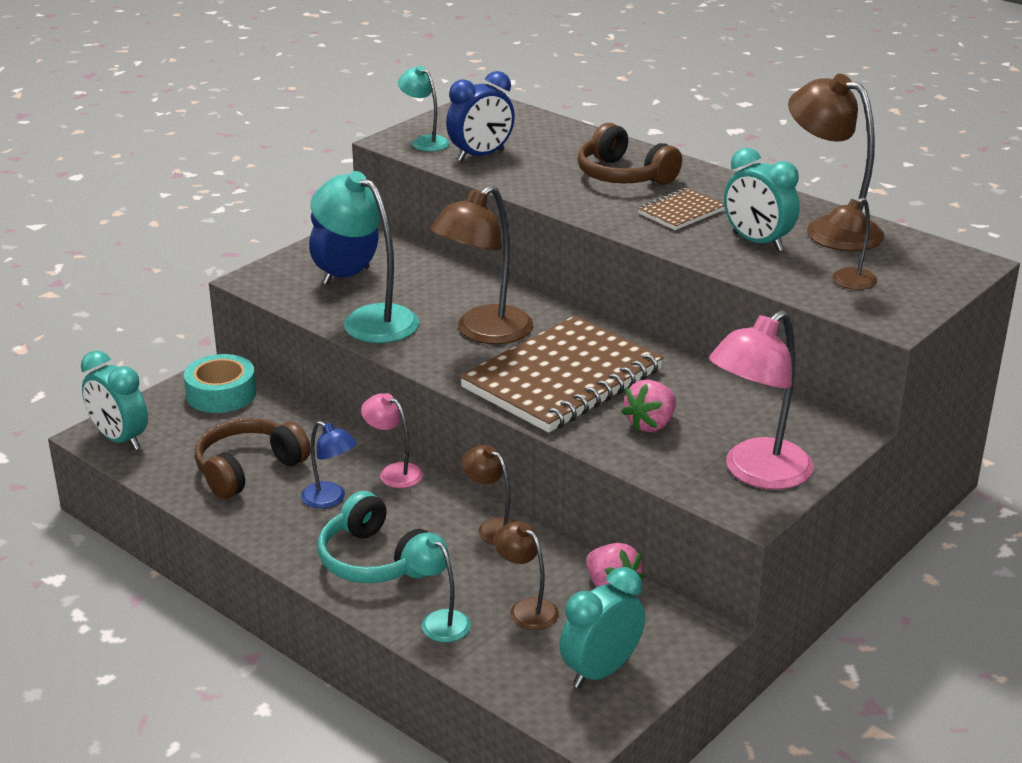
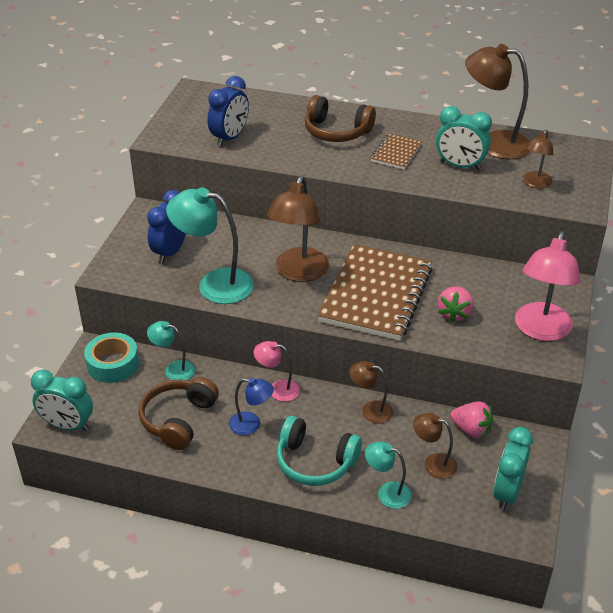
camera: 25 degrees left, 10 degrees up
(424, 142) = (181, 135): turquoise lamp -> turquoise lamp (173, 369)

